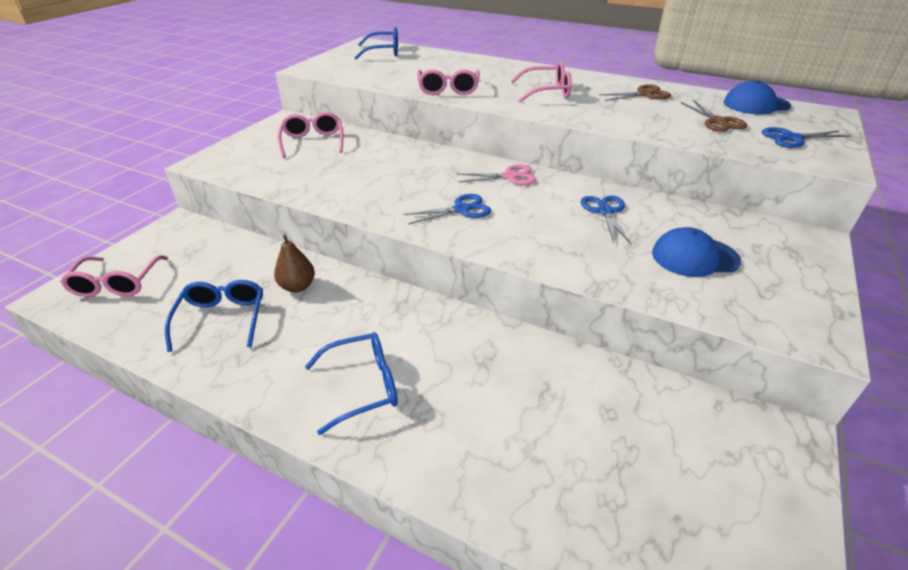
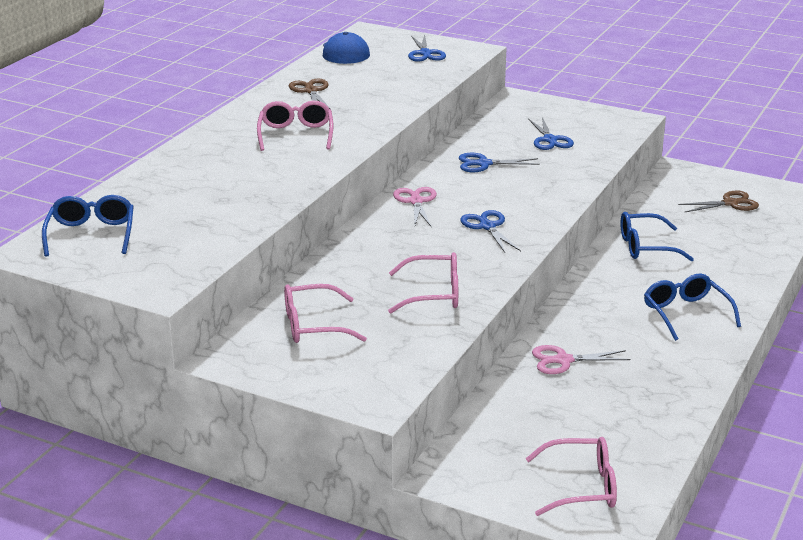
camera: 90 degrees left, 10 degrees down
(222, 318) = (624, 398): blue glasses -> blue glasses (645, 247)
(297, 286) = (563, 360): brown pear -> pink scissors
(448, 89) = (278, 187): pink glasses -> pink glasses (434, 294)
(694, 257) = (550, 140): blue cap -> blue scissors
(717, 121) = (387, 72): brown scissors -> brown scissors (730, 203)

